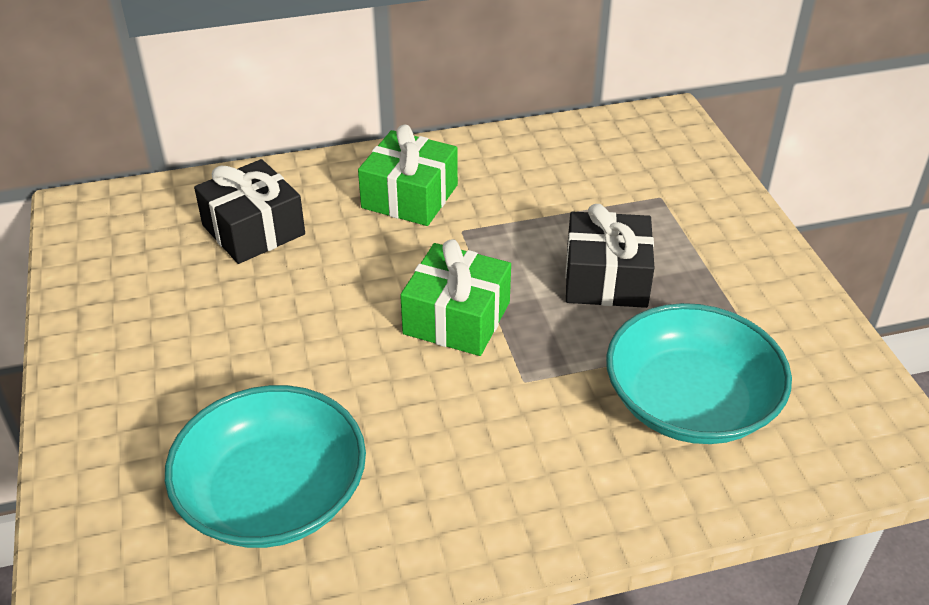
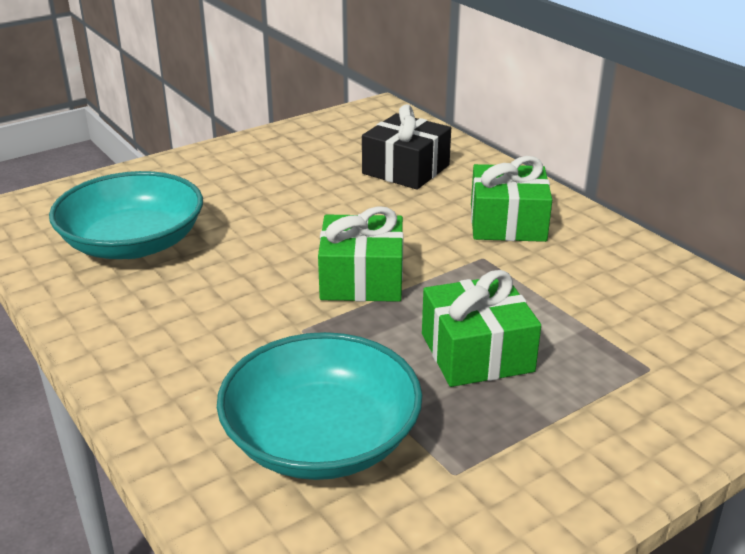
camera: 70 degrees right, 10 degrees down
(606, 278) = (477, 352): black gift -> green gift

